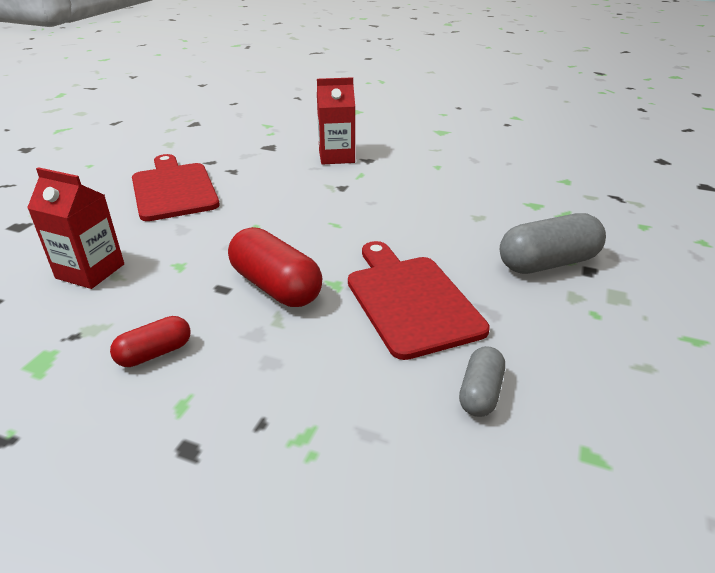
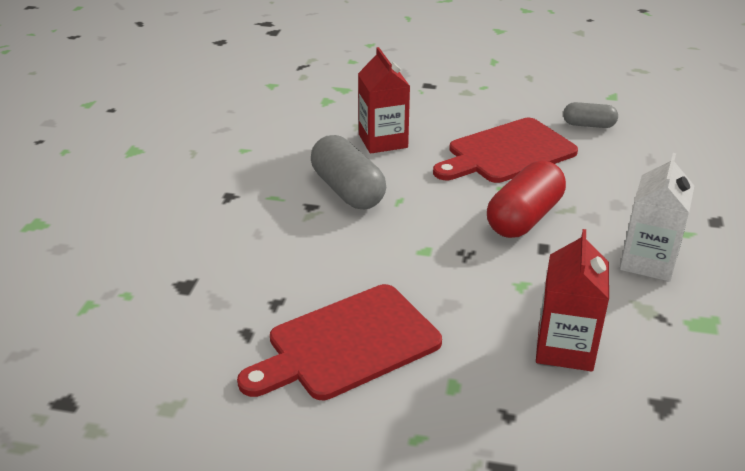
camera: 100 degrees left, 0 degrees up
(155, 353) = (648, 262): red capsule -> white carton
(336, 157) = (220, 220): red carton -> red carton (383, 141)
(547, 263) = (425, 99): grey capsule -> grey capsule (347, 190)

